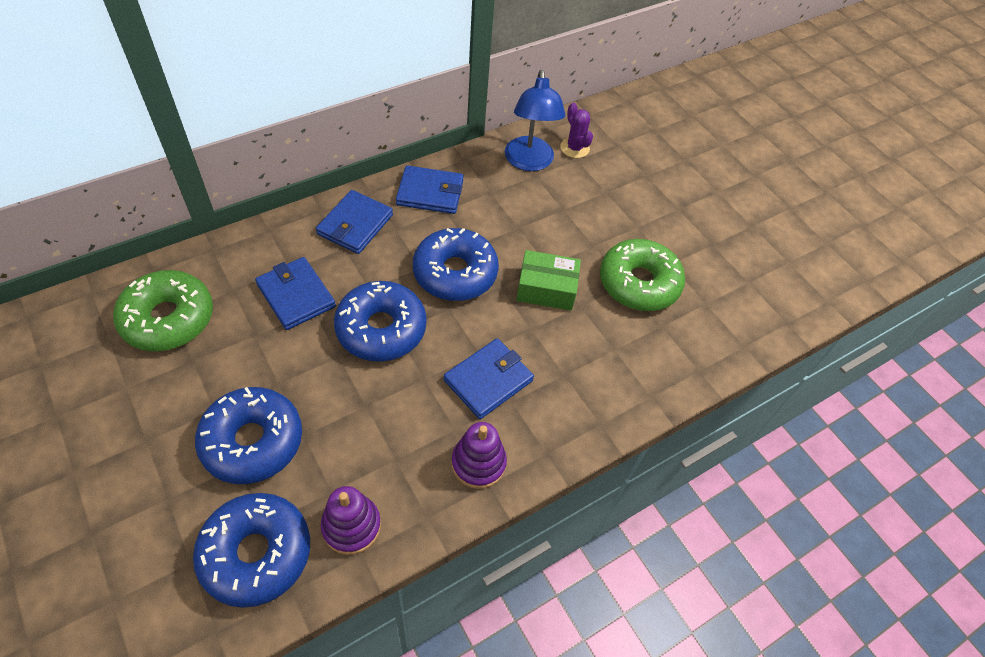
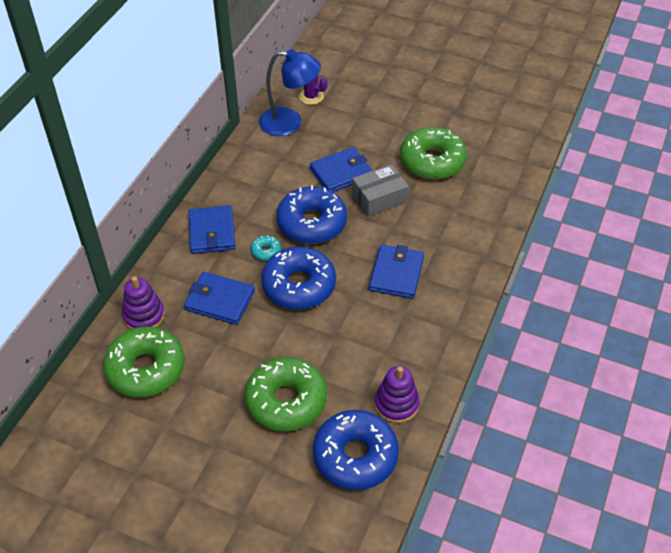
camera: 30 degrees left, 5 degrees down
(252, 441) = (286, 401): blue donut -> green donut
(384, 274) = (266, 251): none -> turquoise donut
(430, 193) = (242, 181): blue wallet -> blue wallet (341, 173)
(478, 463) = (436, 323): purple stacking toy -> purple stacking toy (144, 316)
(529, 162) = (290, 123): blue lamp -> blue lamp turned 45 degrees counterclockwise
(546, 289) = (379, 198): green box -> grey box

